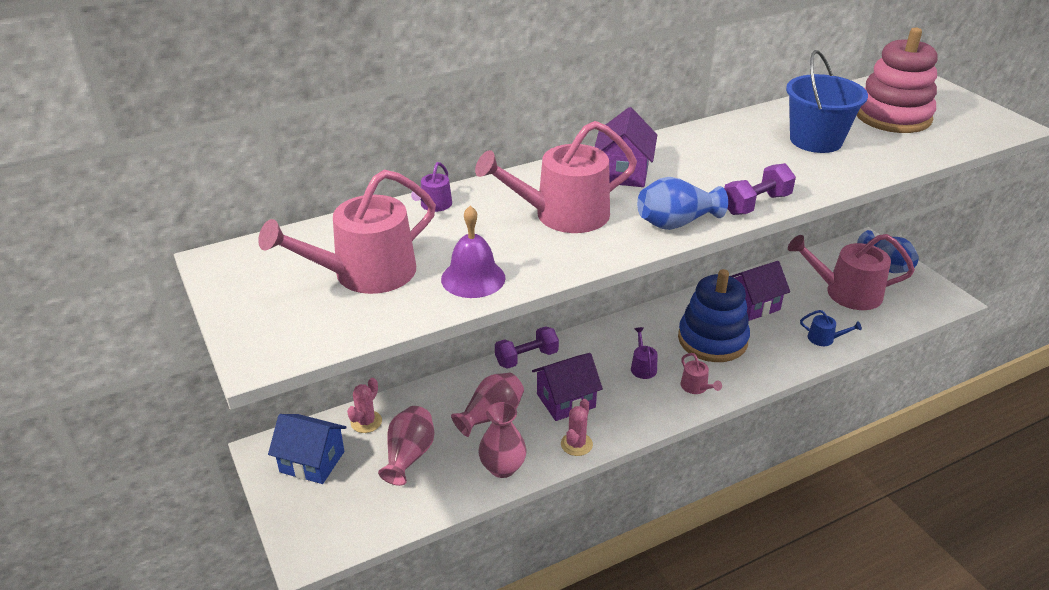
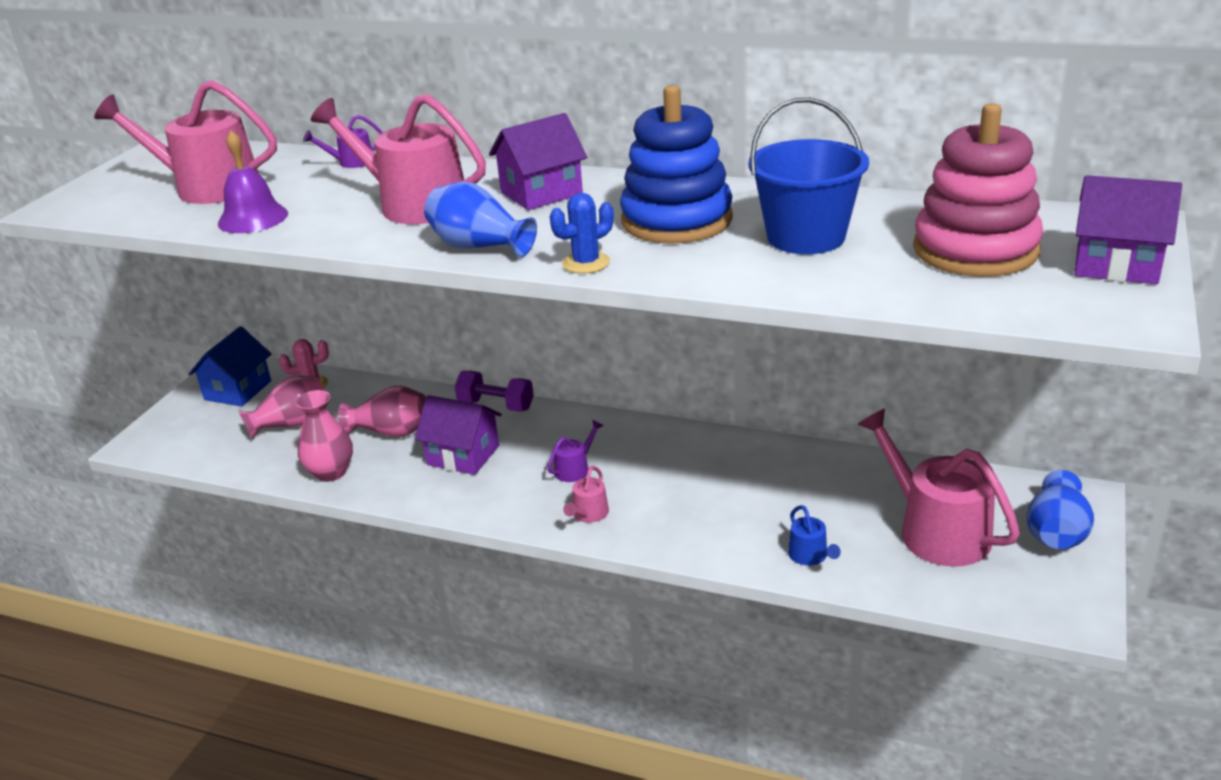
camera: 50 degrees right, 5 degrees down
(312, 462) = (238, 390): blue house -> blue house turned 45 degrees clockwise
(576, 444) = (408, 492): pink cactus -> none
(712, 340) = (685, 486): blue stacking toy -> blue stacking toy (676, 220)
(752, 305) = (792, 480): purple house -> purple house (1116, 264)
(756, 204) = (586, 263): purple dumbbell -> blue cactus

